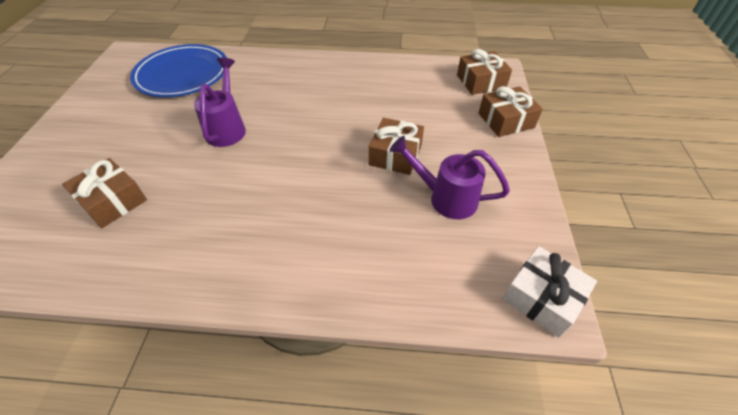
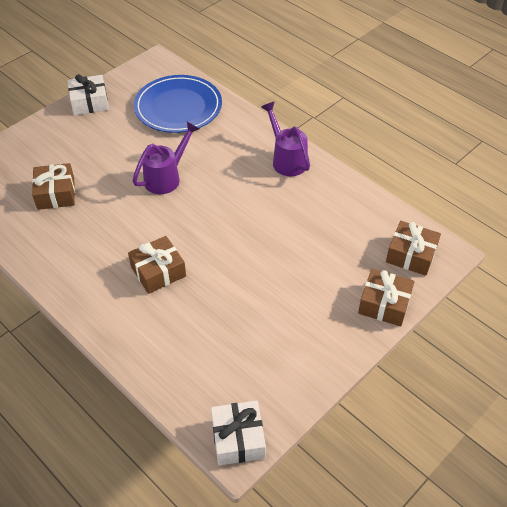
camera: 40 degrees right, 0 degrees up
(80, 108) = (89, 102): none -> white gift
(395, 155) = (259, 275): brown gift -> brown gift (158, 271)
(445, 197) = (256, 331): purple watering can -> purple watering can (286, 159)

